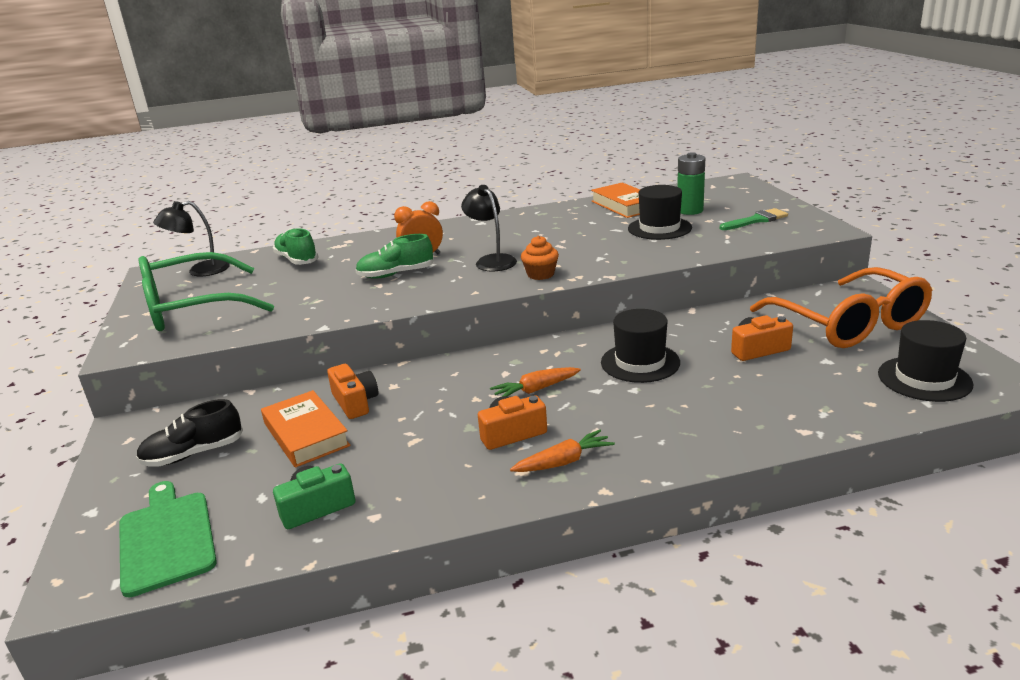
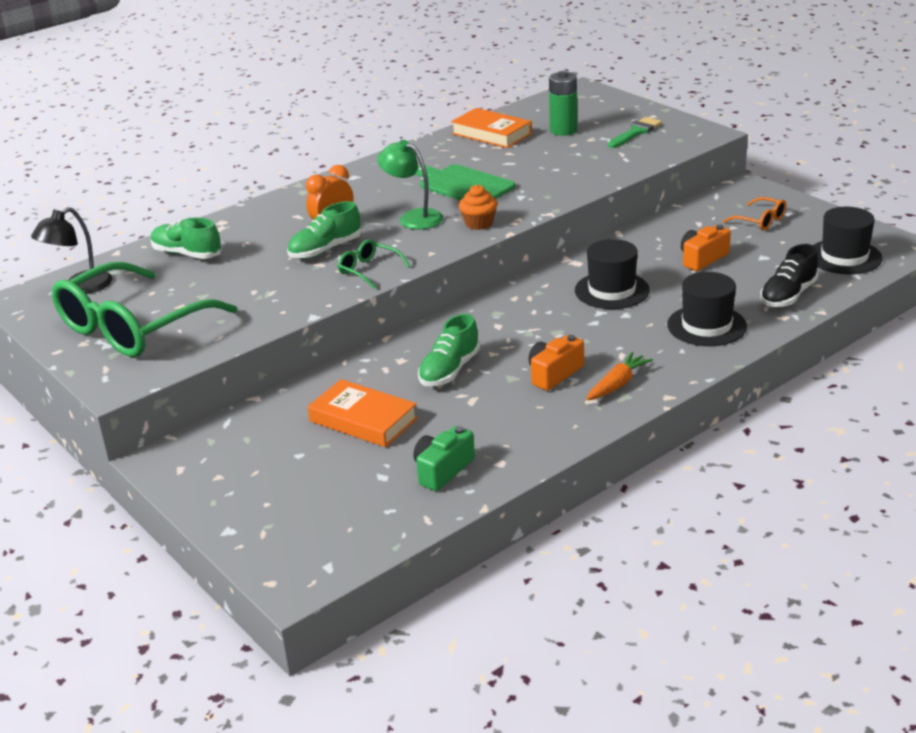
camera: 25 degrees left, 5 degrees up
(167, 538) = (333, 527): green cutting board -> green cutting board (463, 185)
(193, 454) = (269, 462): black shoe -> black shoe (788, 295)
(355, 402) = (379, 383): orange camera -> none
(409, 297) = (369, 270): none -> green glasses
(423, 406) = (449, 370): none -> green shoe
(491, 260) = (413, 217): black lamp -> green lamp
(535, 390) = (540, 334): orange carrot -> none
(659, 228) = (550, 155): black hat -> black hat (706, 326)
(849, 324) = (760, 221): orange glasses -> orange glasses, size x0.42

